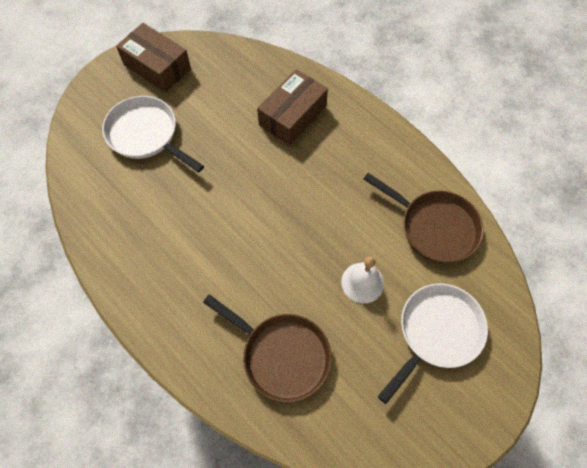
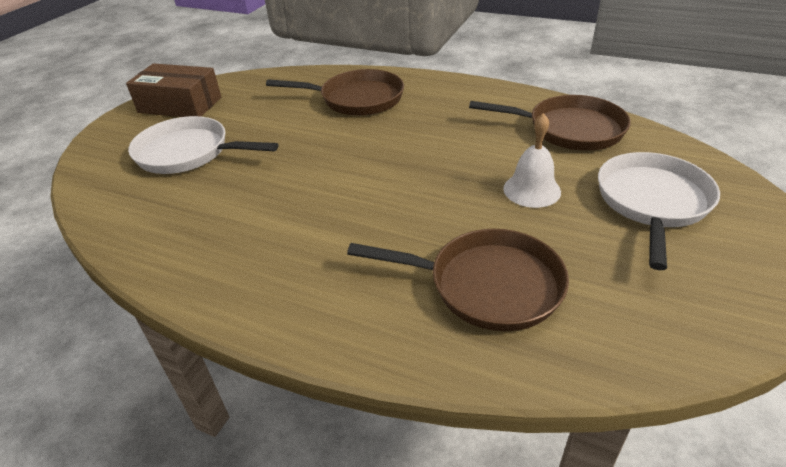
camera: 20 degrees left, 25 degrees down
(292, 115) = (356, 99): brown box -> brown pan

